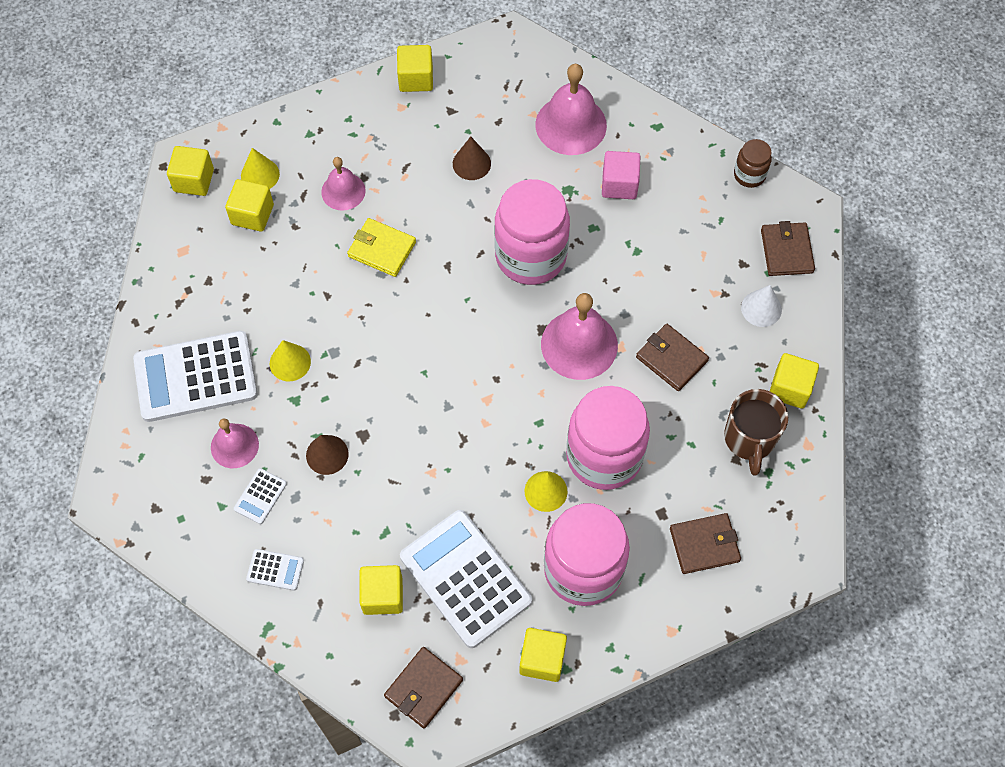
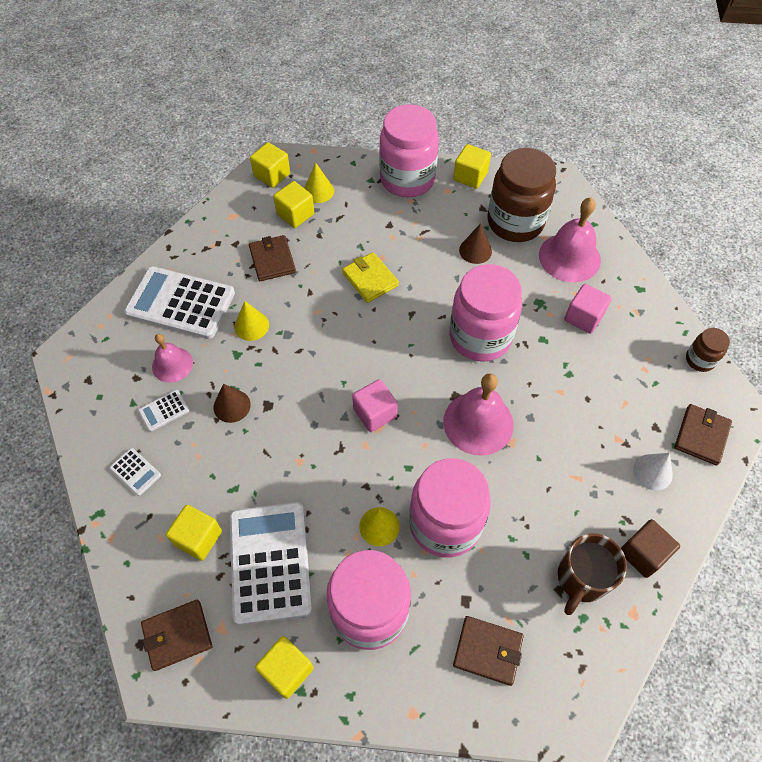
camera: 30 degrees right, 5 degrees down
(343, 191) = (369, 227): pink bell -> none
(349, 114) = (407, 179): none -> pink jar
(475, 387) = (375, 413): none -> pink cube
(494, 111) = (515, 222): none -> brown jar
(671, 359) = (549, 474): brown wallet -> brown wallet (272, 260)
(790, 388) = (643, 553): yellow cube -> brown cube

